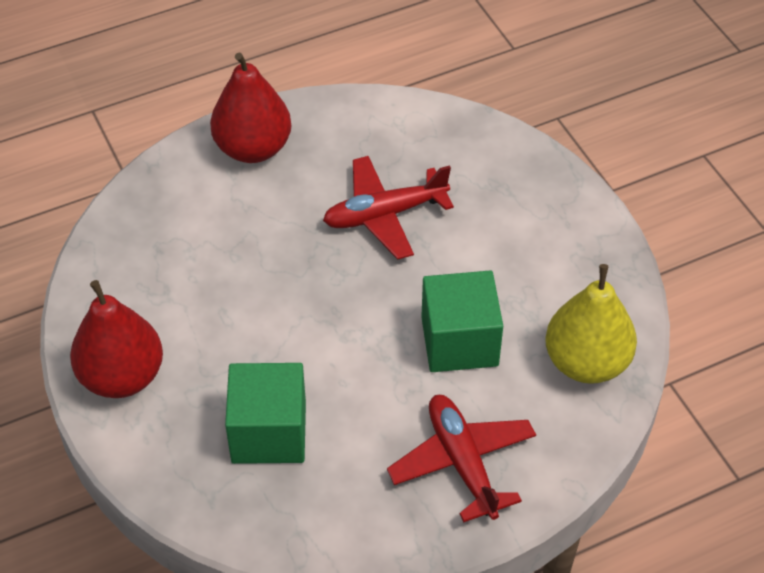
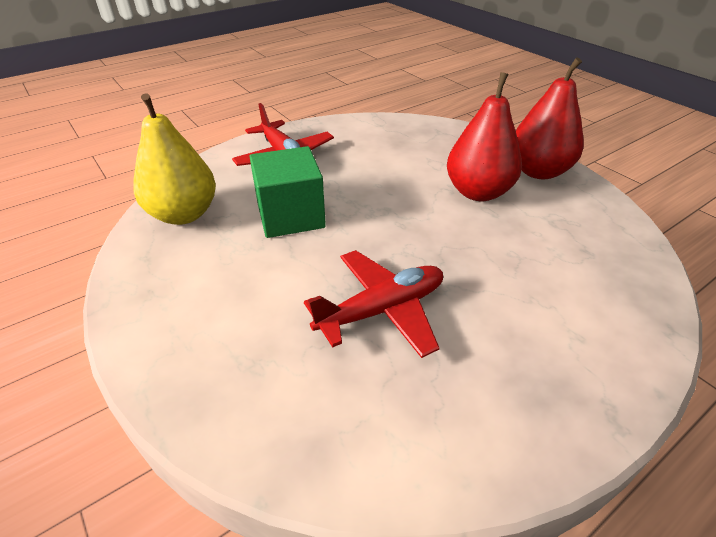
camera: 170 degrees right, 10 degrees down
(253, 148) = (574, 371): red pear -> red pear (478, 192)
(269, 432) = (419, 157): green cube -> none

